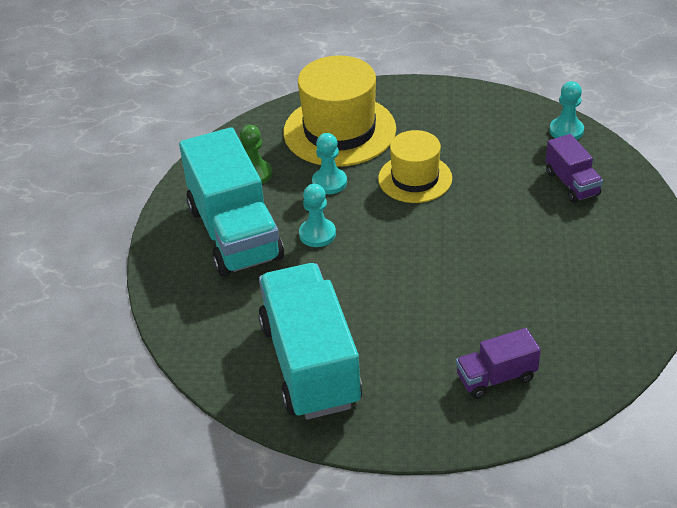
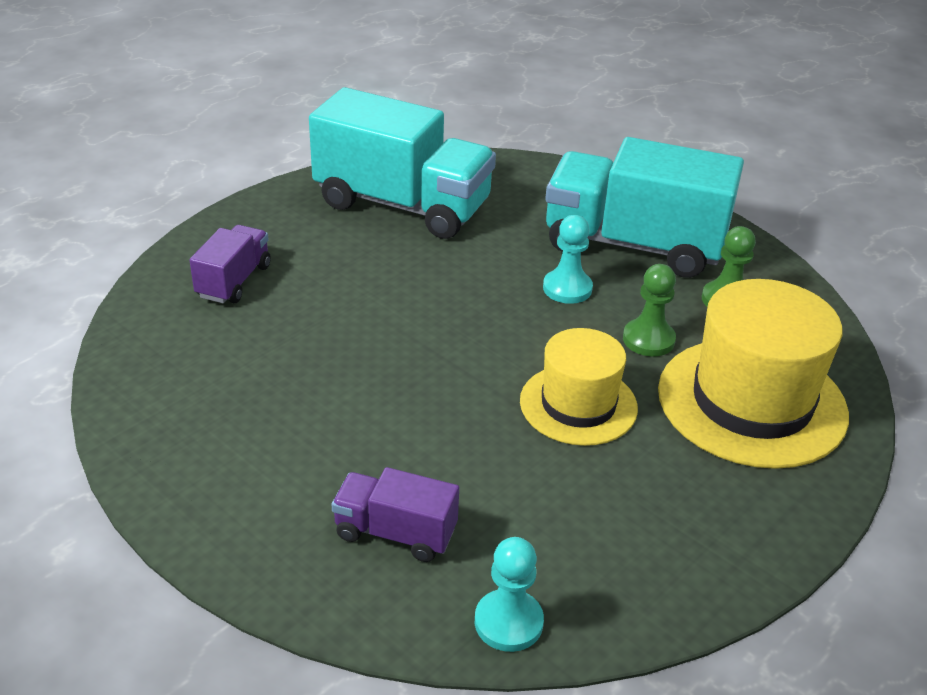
camera: 125 degrees right, 5 degrees down
(329, 182) = (648, 339): turquoise pawn -> green pawn

